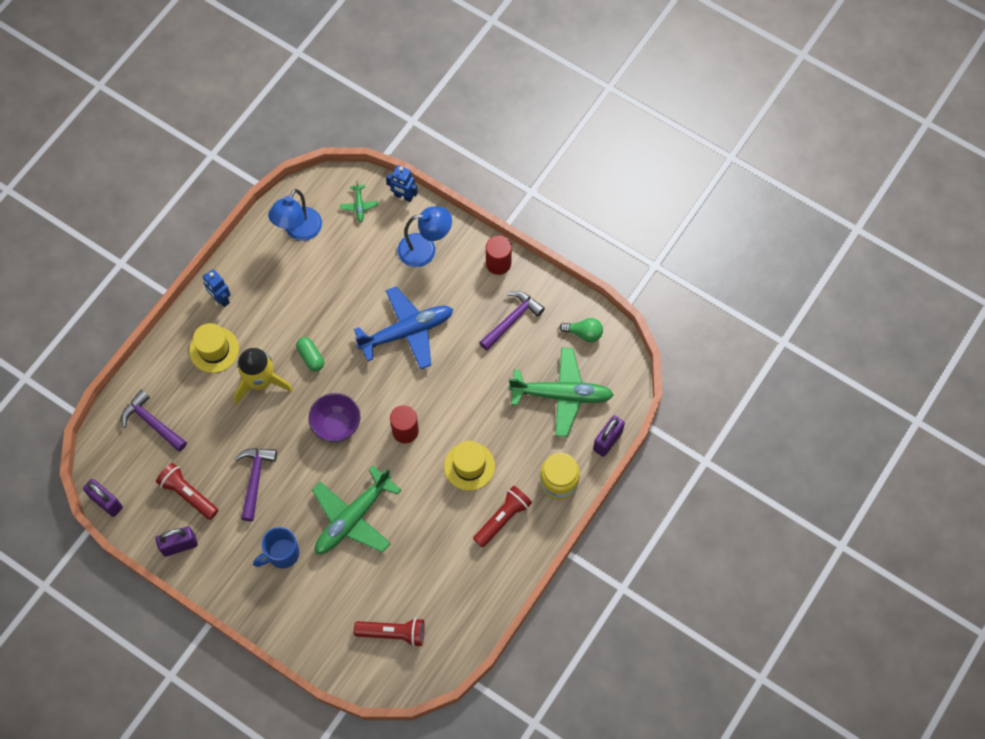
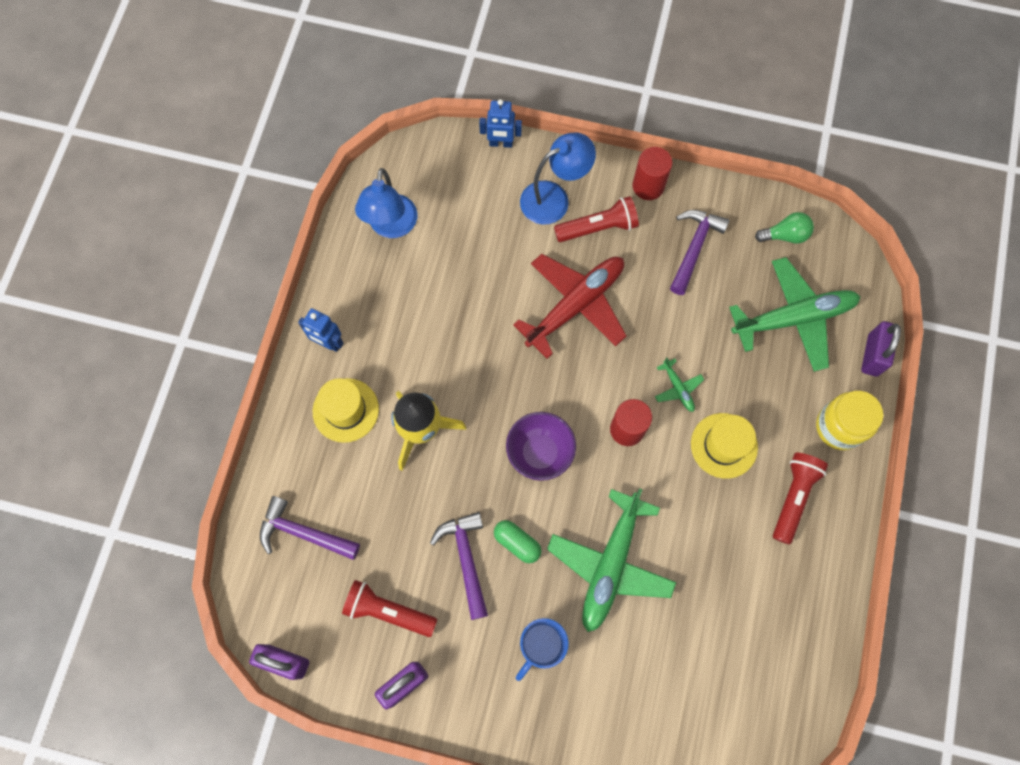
camera: 20 degrees left, 5 degrees up
(311, 357) = (471, 377): green capsule -> green capsule (517, 543)
(359, 205) = (452, 171): green plane -> green plane (677, 388)
(393, 633) = (725, 698): red flashlight -> red flashlight (598, 227)
(406, 332) = (575, 306): blue plane -> red plane

